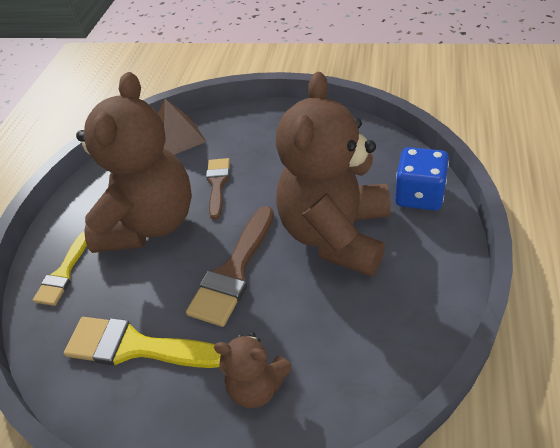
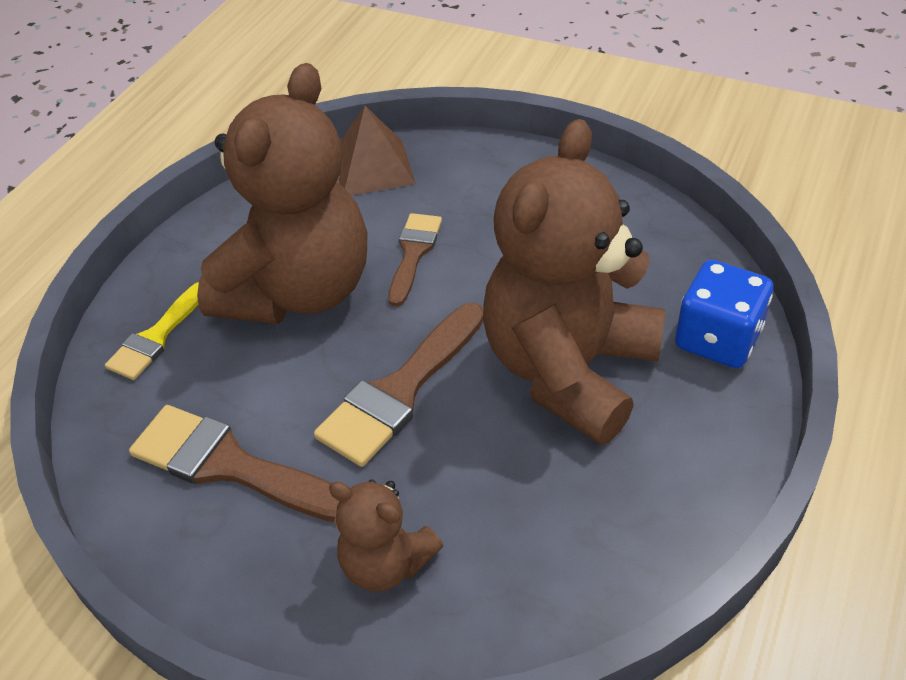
camera: 10 degrees right, 0 degrees up
(136, 347) = (231, 466): yellow brush -> brown brush

